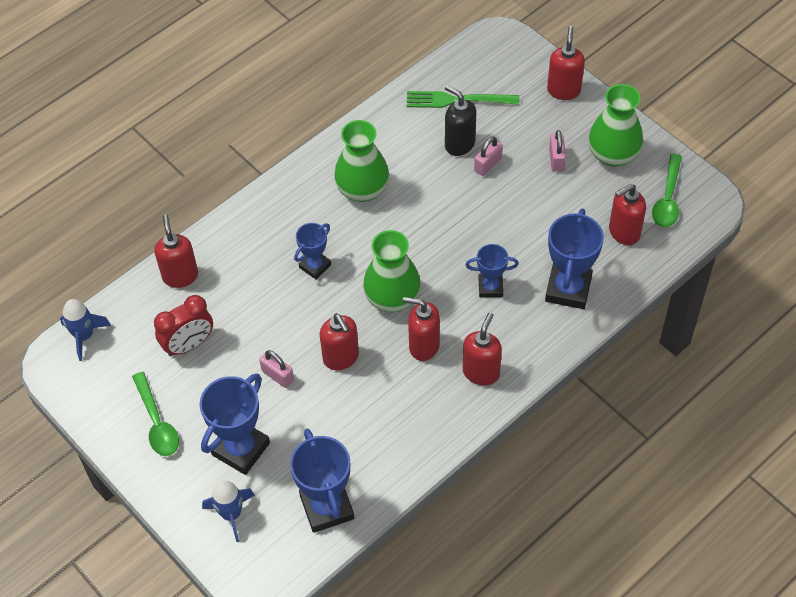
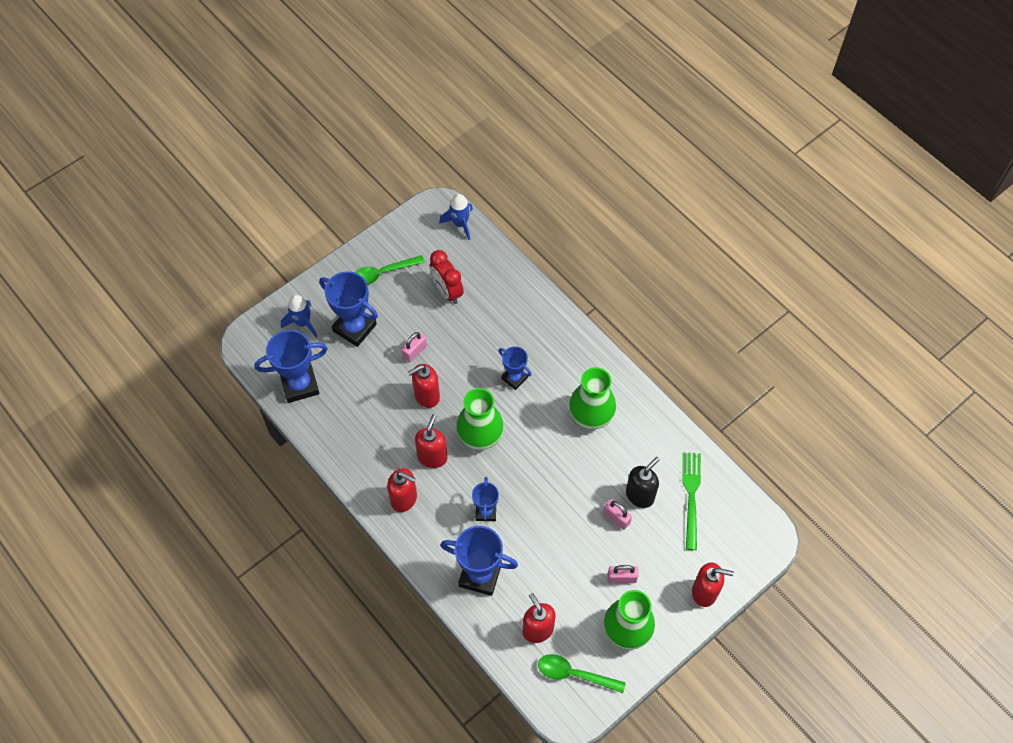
camera: 90 degrees right, 5 degrees up
(180, 276) = (510, 283): red soap dispenser -> none

